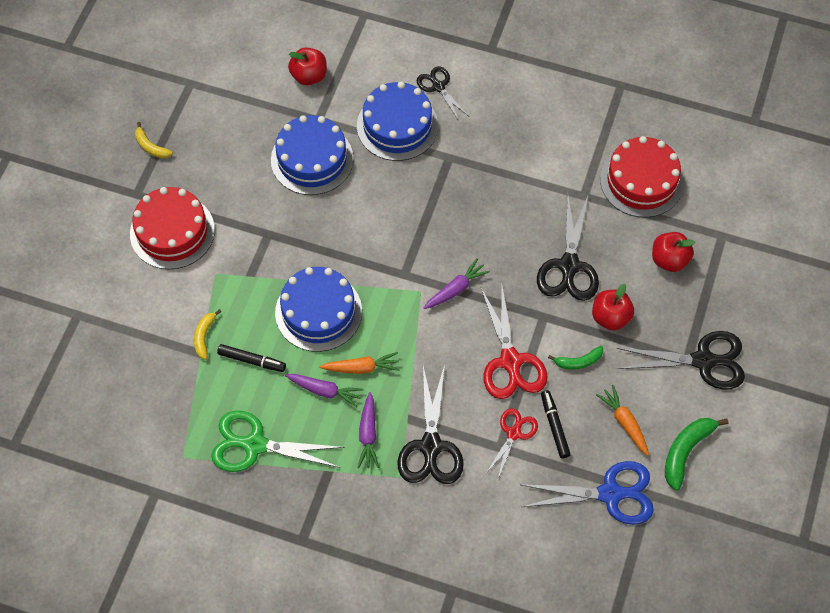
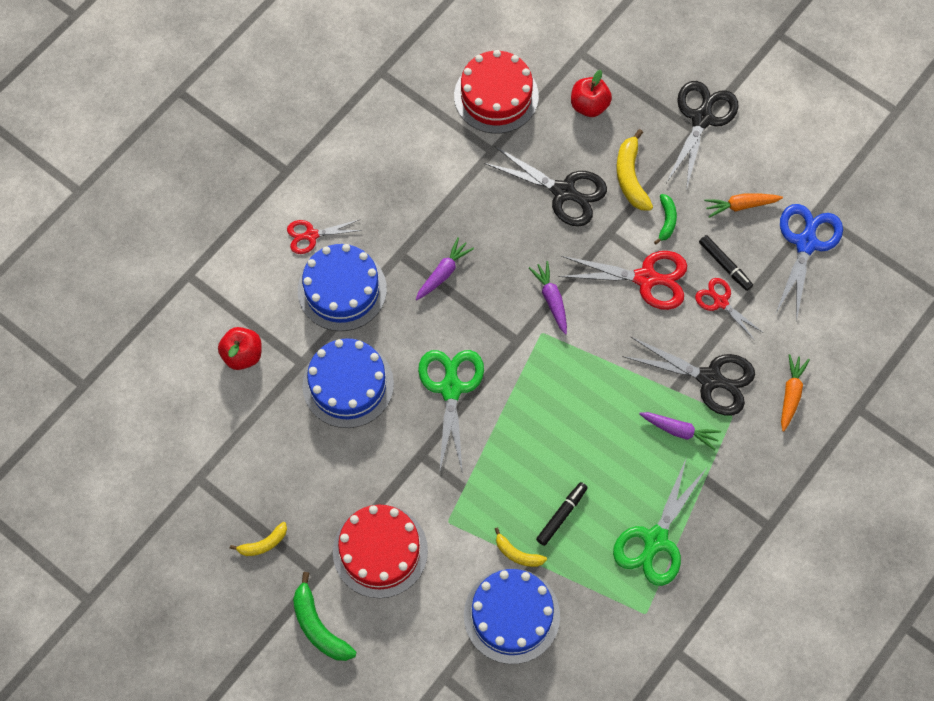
camera: 70 degrees left, 5 degrees up
(318, 312) = (529, 434): blue cake -> blue cake (511, 615)
(324, 391) = (619, 456): purple carrot -> purple carrot (443, 273)
(338, 237) = (451, 388): none -> green scissors
(361, 368) = (606, 414): orange carrot -> orange carrot (791, 394)
(438, 87) = (311, 235): black scissors -> red scissors
(554, 426) = (725, 265): black marker -> black marker turned 135 degrees counterclockwise
(610, 317) = (630, 177): red apple -> yellow banana
(686, 451) = (785, 167): green banana -> green banana (319, 626)

